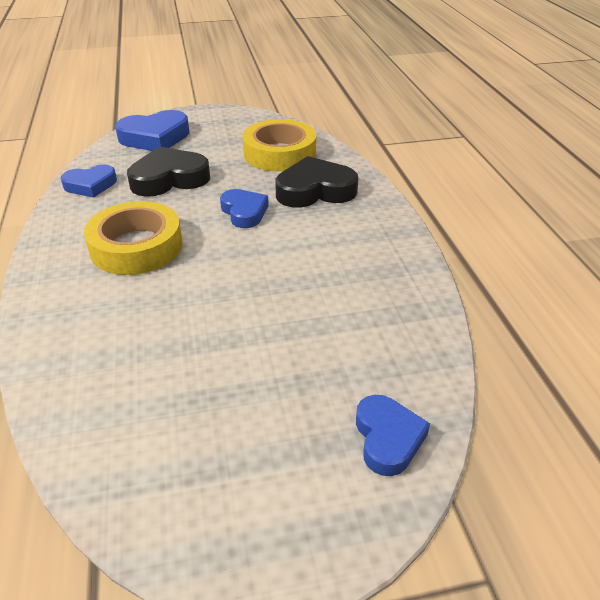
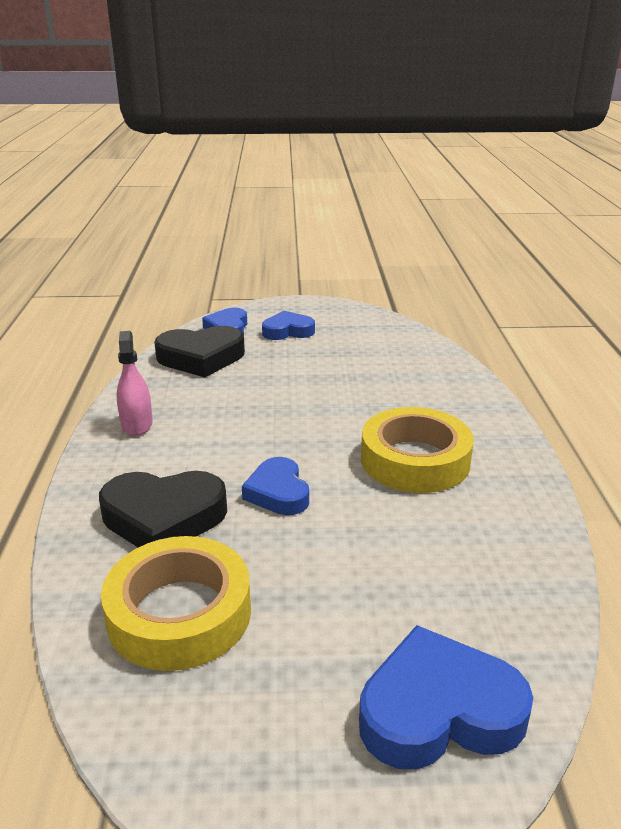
camera: 170 degrees left, 10 degrees down
(90, 185) = (520, 570): blue heart -> blue heart (288, 331)
(169, 179) = (389, 569): black heart -> black heart (201, 358)
(388, 255) = (137, 424): none -> pink spray bottle

